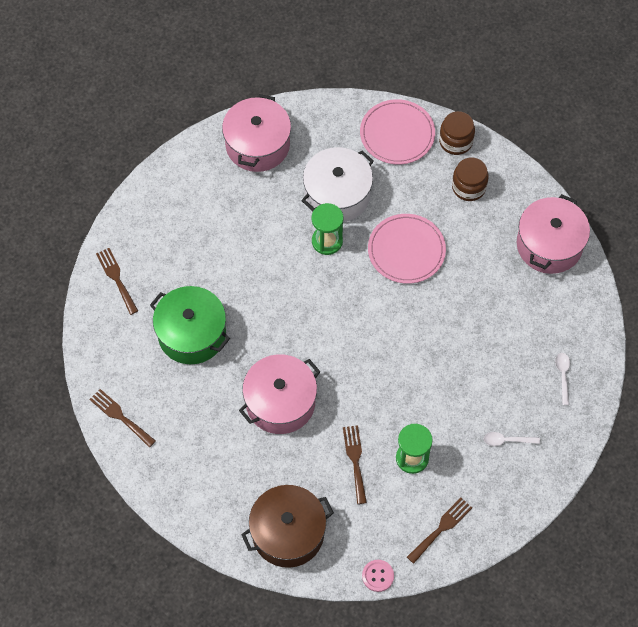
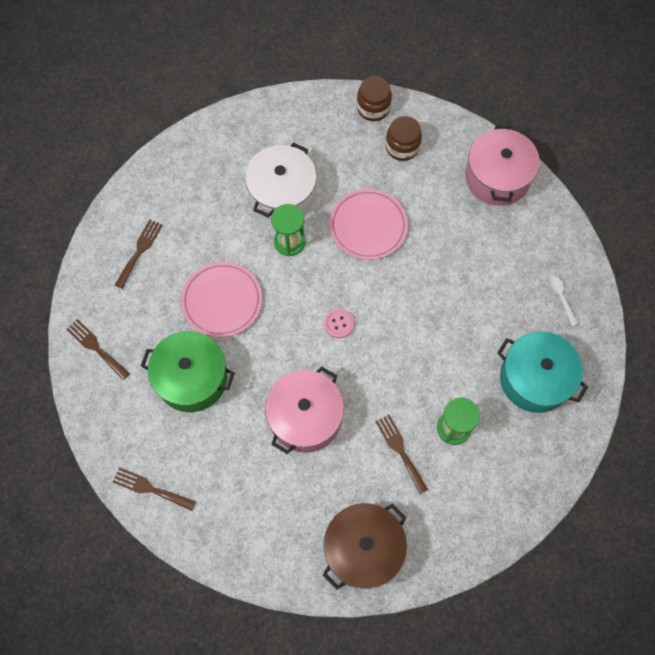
camera: 20 degrees left, 5 degrees up
(257, 145) = (187, 170): pink pot -> none
(378, 576) = (468, 561): pink button -> pink button (339, 324)
(397, 134) = (316, 118): pink plate -> pink plate (222, 301)
(441, 528) = (509, 489): brown fork -> brown fork (139, 251)
(506, 440) = (535, 379): white spoon -> turquoise pot

